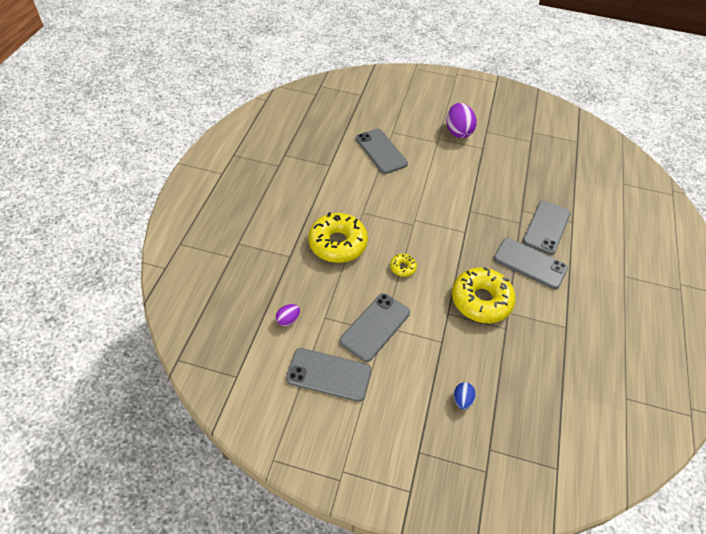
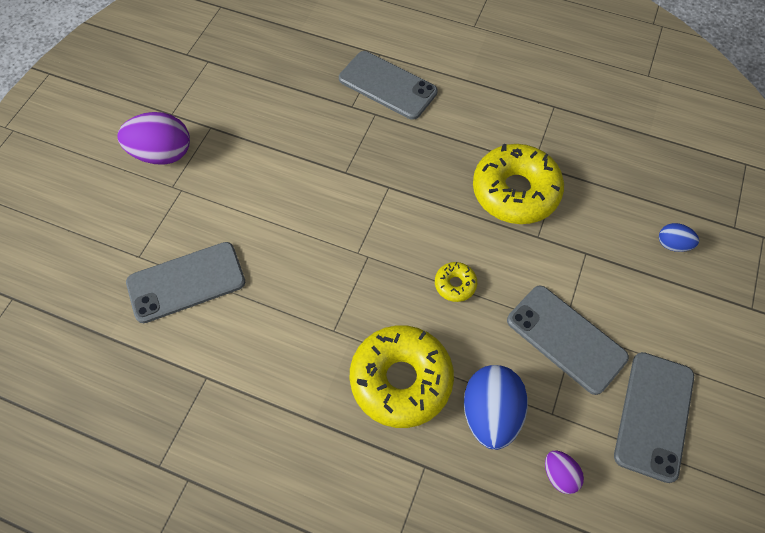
camera: 80 degrees left, 10 degrees up
(322, 286) = (490, 413): none -> blue egg
(530, 263) = (451, 119): grey phone -> none

